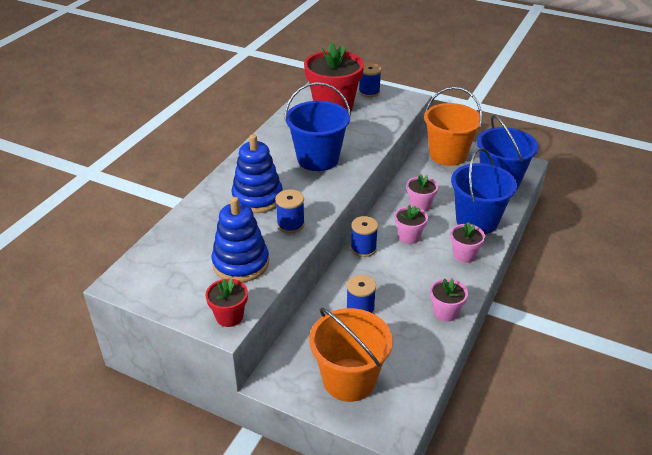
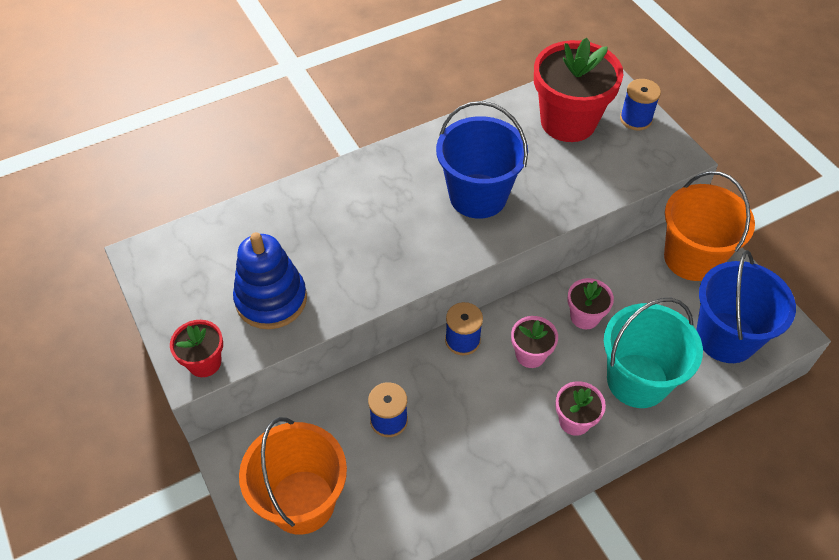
camera: 35 degrees right, 15 degrees up
(257, 198) = (362, 218): blue stacking toy -> none
(290, 224) = (366, 276): blue spool -> none
(445, 312) = (479, 486): pink flower pot -> none
(477, 221) = (637, 380): blue bucket -> turquoise bucket

